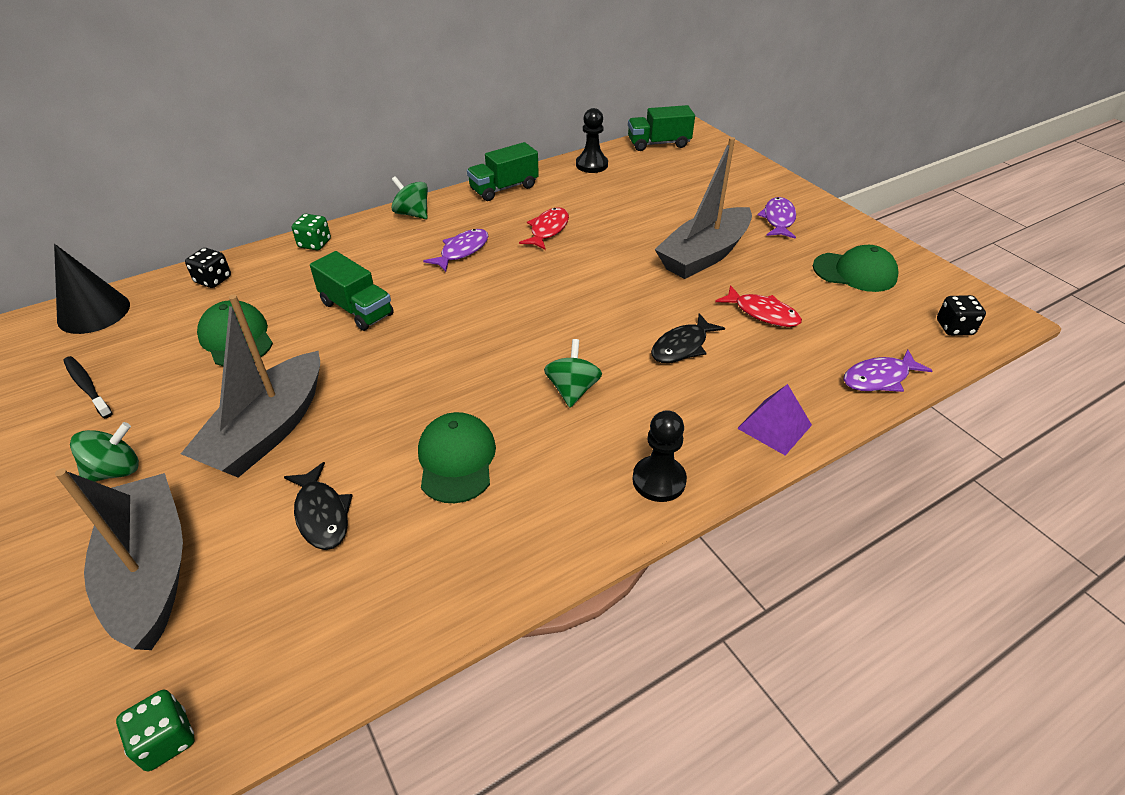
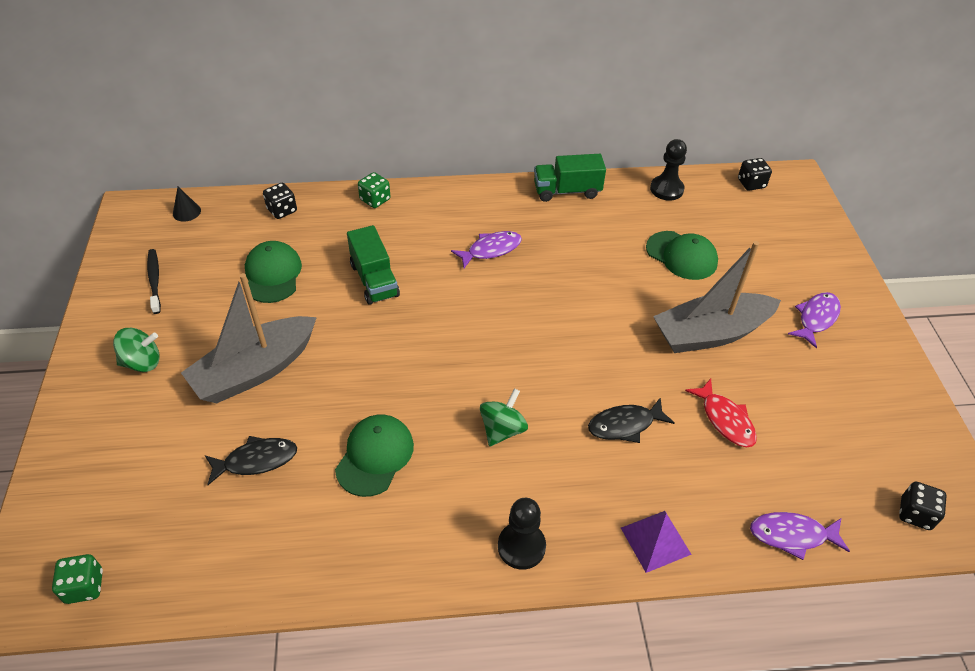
camera: 25 degrees right, 5 degrees up
(94, 312) = (186, 212): black cone -> black cone, size x0.50
(150, 571) = (129, 455): grey boat -> none
(322, 514) = (256, 460): black fish -> black fish turned 105 degrees counterclockwise
(412, 214) = (471, 194): green spinning top -> none
(548, 230) = (580, 252): red fish -> none
(658, 144) = (751, 184): green truck -> black dice
(855, 272) = (854, 409): green cap -> green cap (681, 255)

